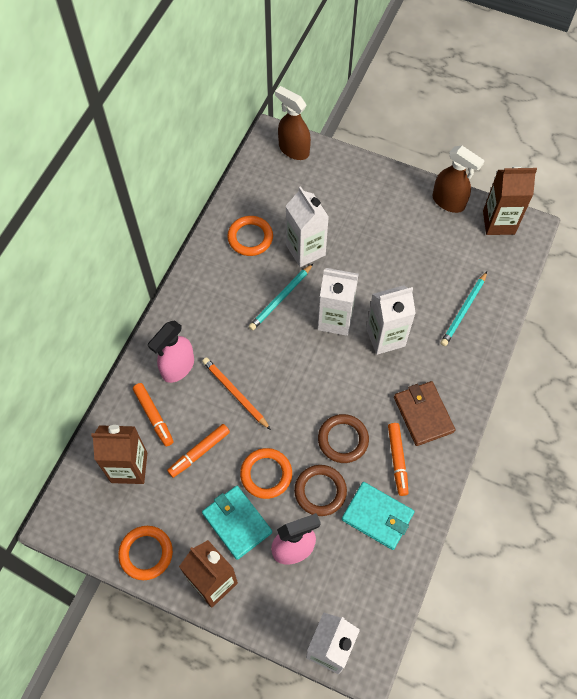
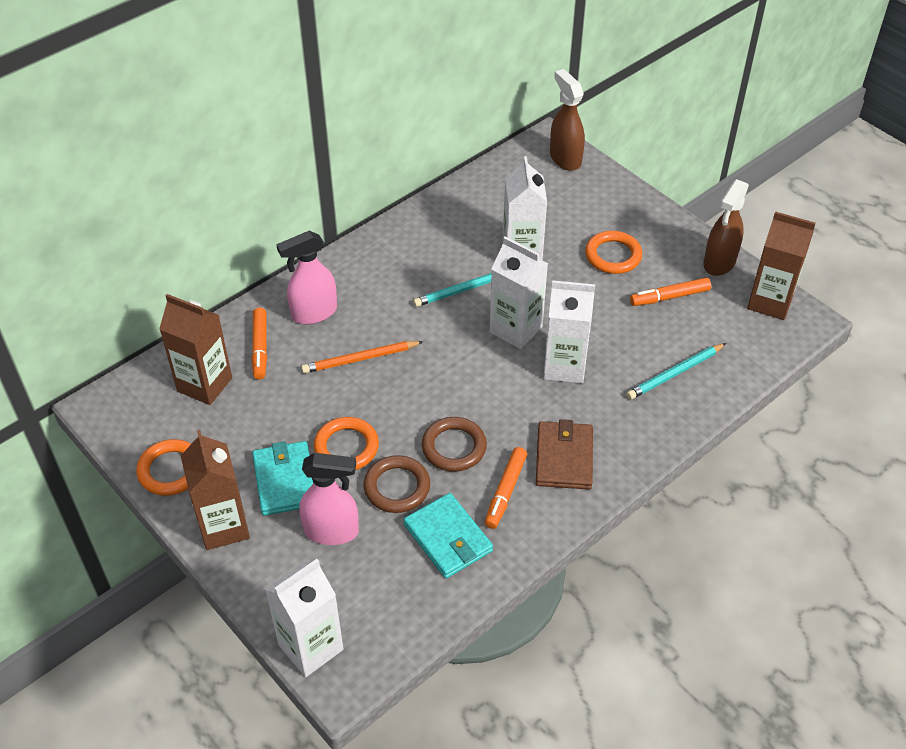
camera: 25 degrees right, 15 degrees down
(199, 452) = (287, 399): orange marker -> orange marker (669, 297)
(235, 393) = (360, 359): orange pencil -> orange pencil turned 90 degrees counterclockwise
(250, 238) = (467, 222): orange ring -> orange ring (613, 256)
(448, 202) = (719, 263): brown spray bottle -> brown spray bottle turned 60 degrees clockwise

